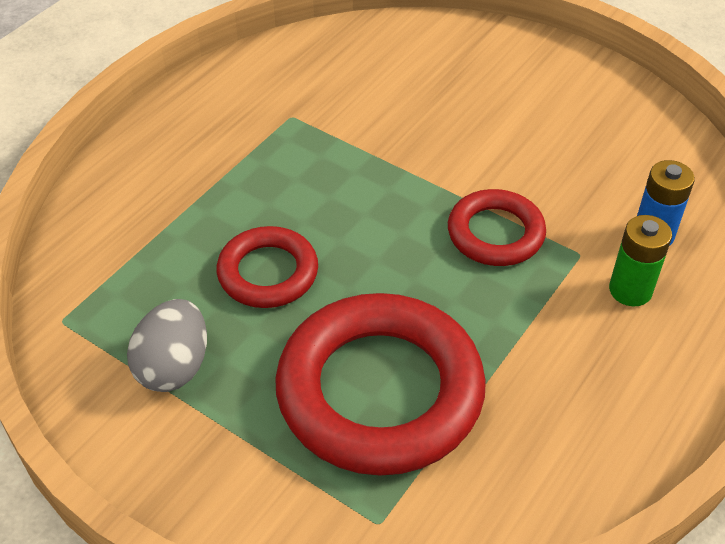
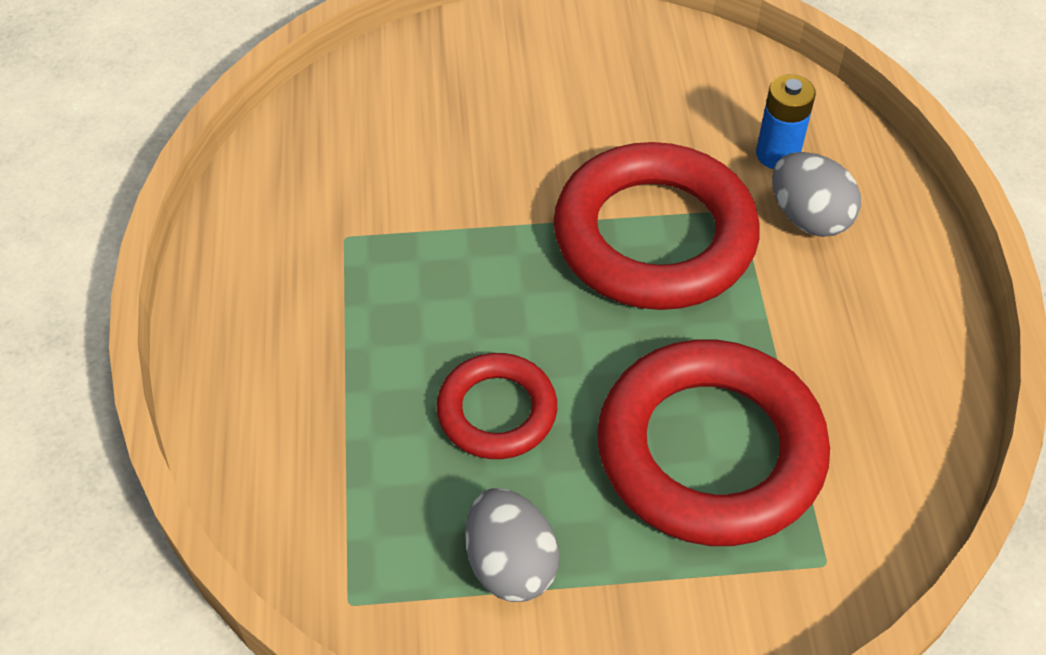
camera: 40 degrees left, 5 degrees up
(495, 233) = (654, 236): red ring -> red ring, size x1.86
(630, 290) = (808, 217): green battery -> grey egg

